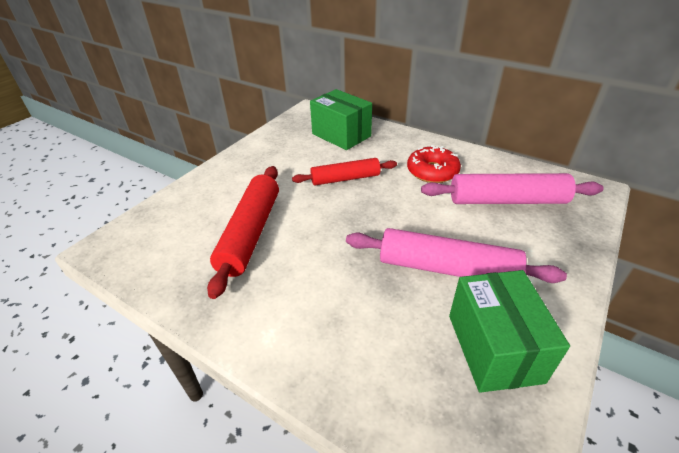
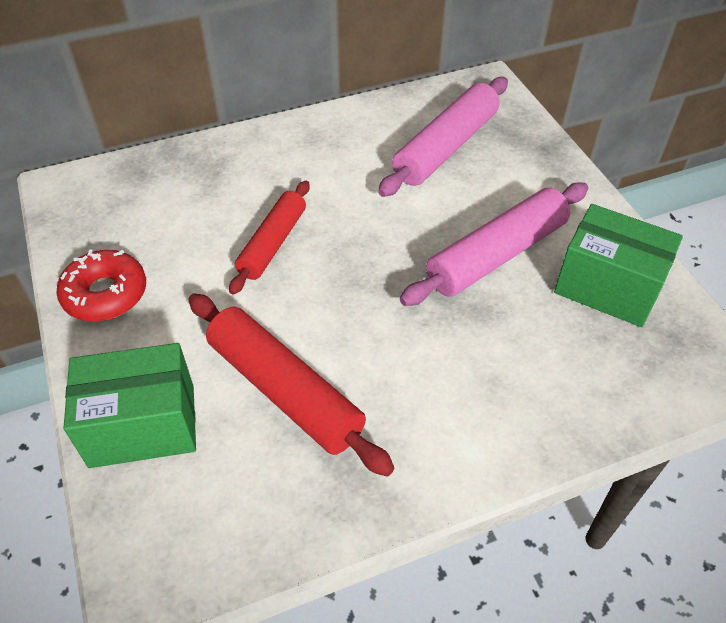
camera: 55 degrees left, 10 degrees up
(341, 135) = (172, 192): green box -> green box (143, 425)
(432, 171) = (342, 165): red donut -> red donut (105, 294)

